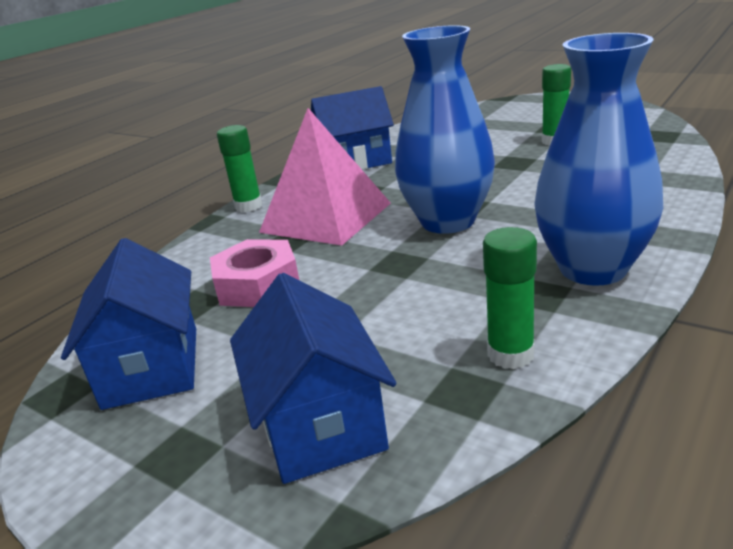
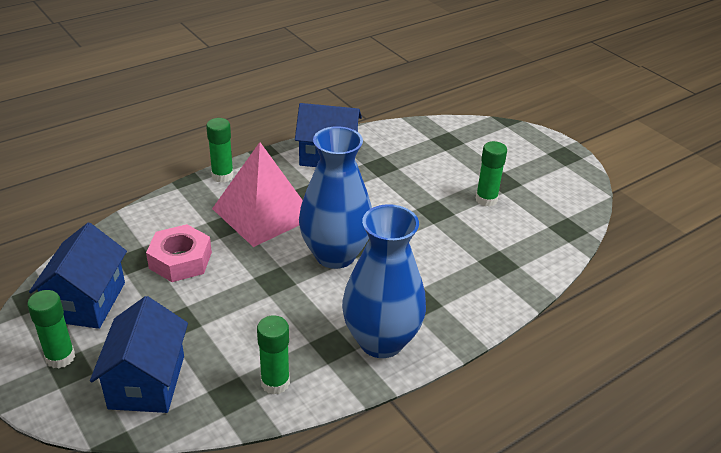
camera: 15 degrees right, 10 degrees up
(151, 446) = (60, 357): none -> green glue stick

